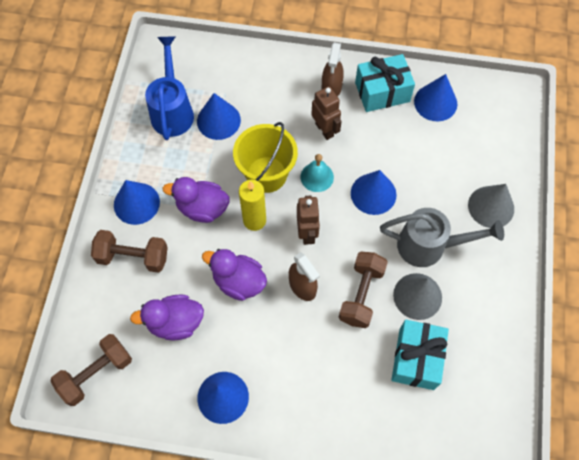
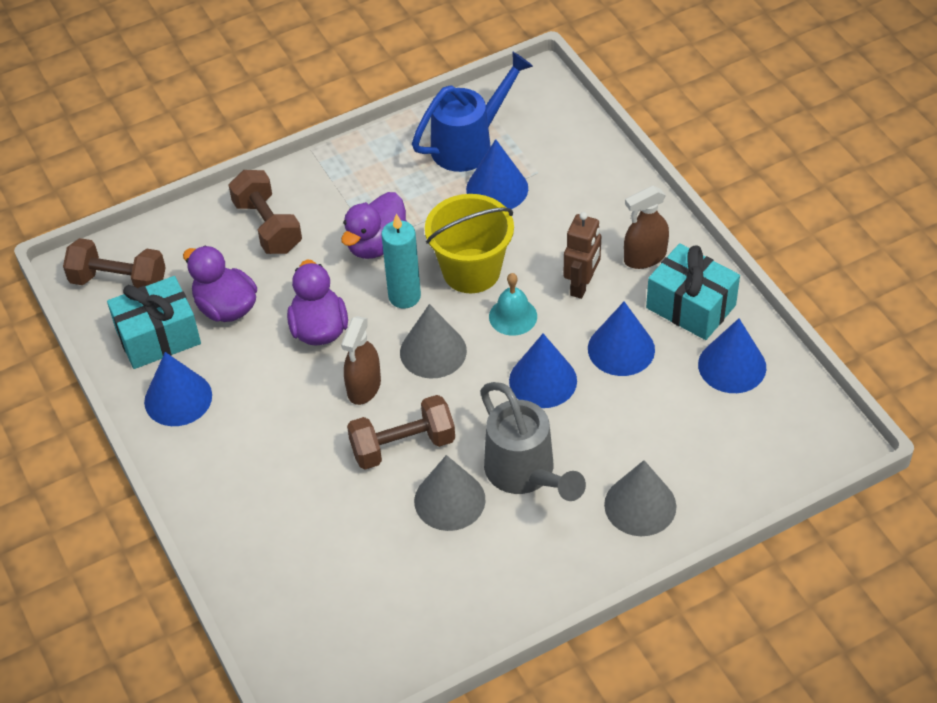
camera: 55 degrees right, 15 degrees down
(136, 203) = (331, 189): blue cone -> blue cone (621, 349)
(202, 208) = (376, 244): purple duck -> purple duck turned 120 degrees counterclockwise
(254, 220) = (404, 296): yellow candle -> turquoise candle
(307, 233) = (433, 351): brown robot -> grey cone
(416, 359) = (369, 544): turquoise gift -> turquoise gift (158, 337)

